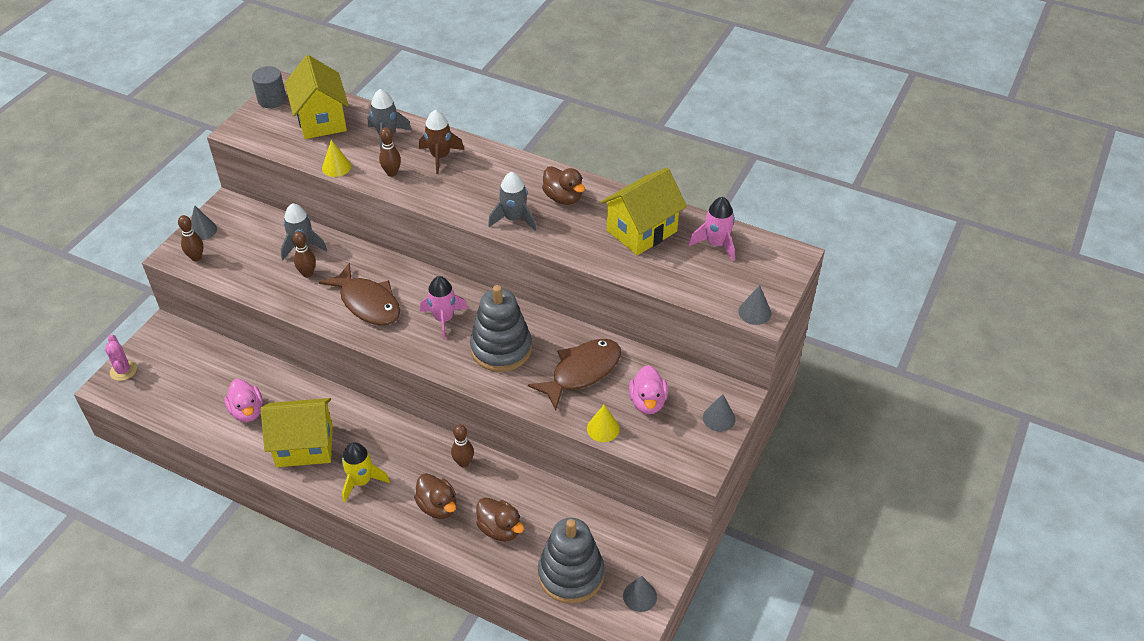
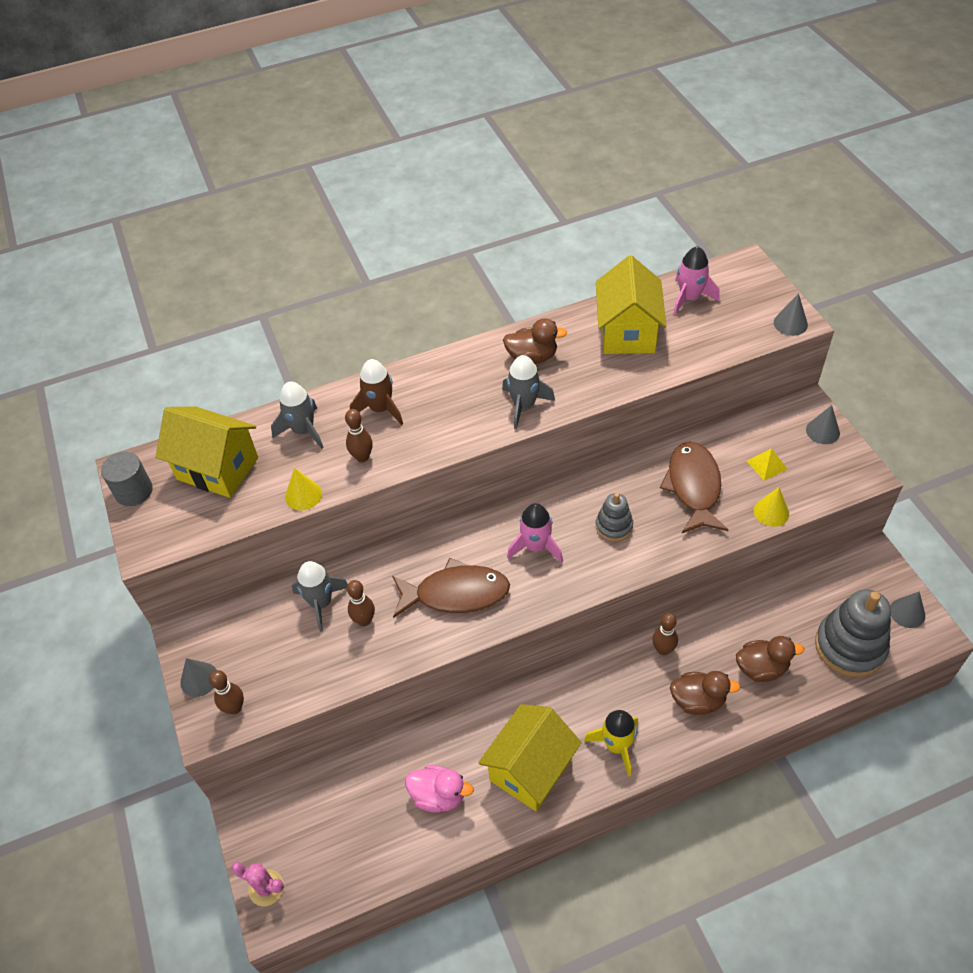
camera: 45 degrees left, 5 degrees up
(501, 349) = (614, 526): grey stacking toy -> grey stacking toy, size x0.54
(647, 402) = (767, 465): pink duck -> yellow pyramid

